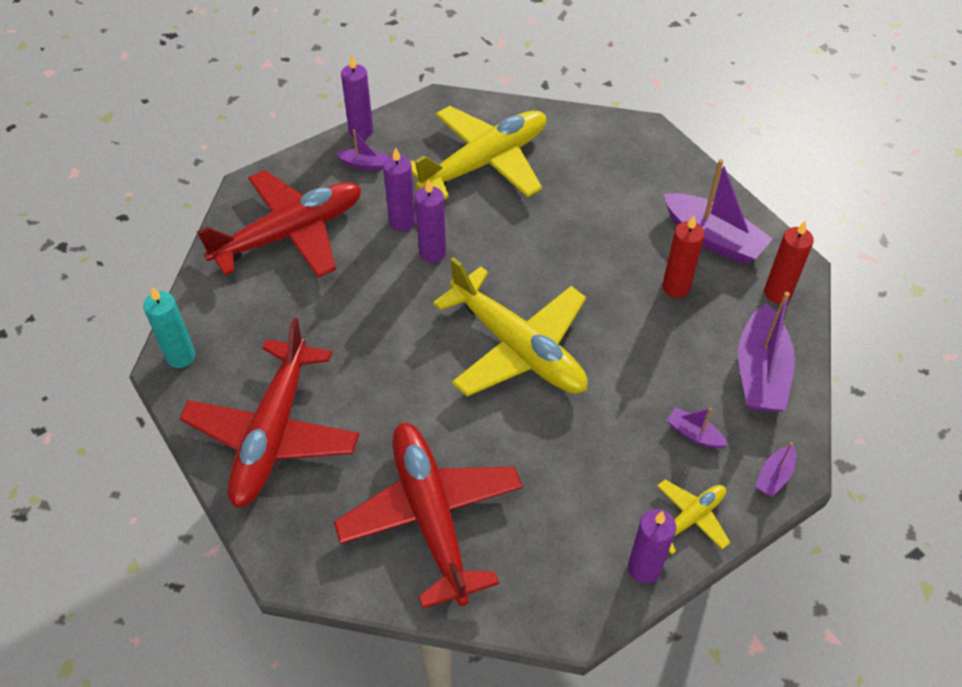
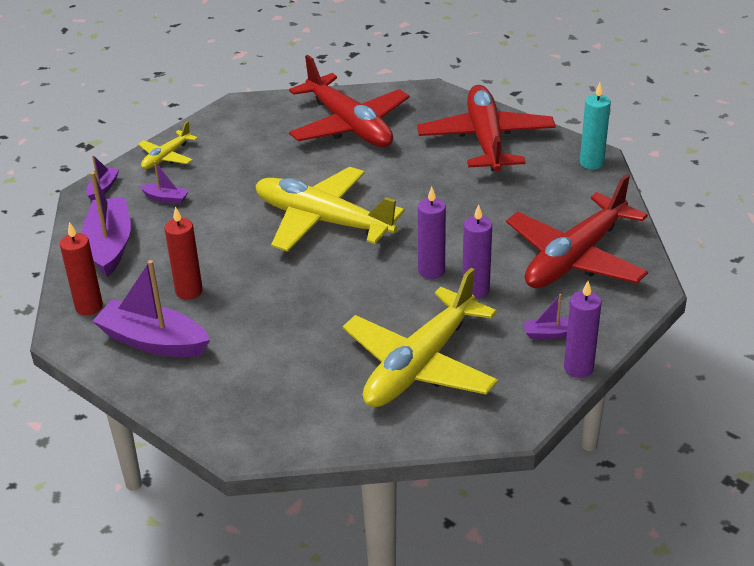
camera: 165 degrees right, 15 degrees down
(644, 568) = (197, 131): purple candle -> none

